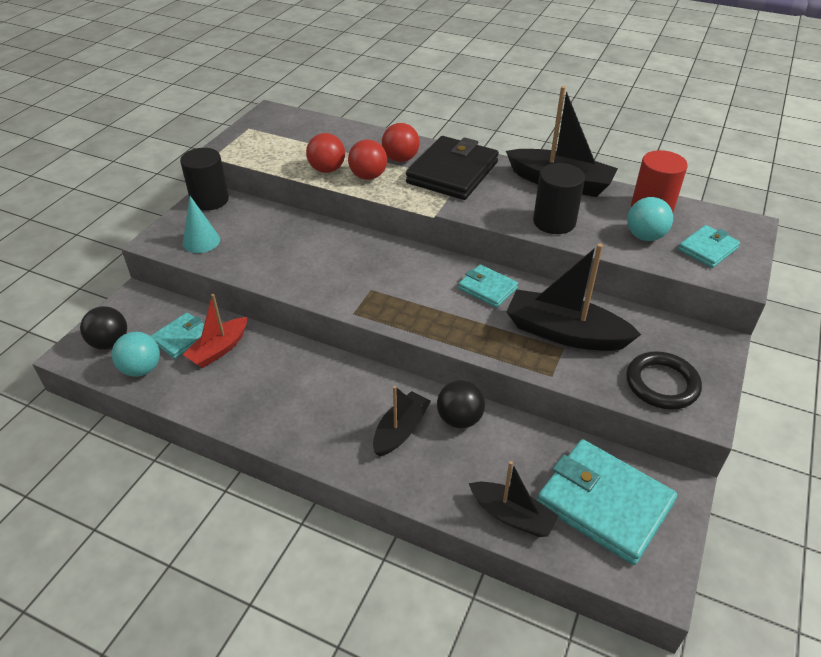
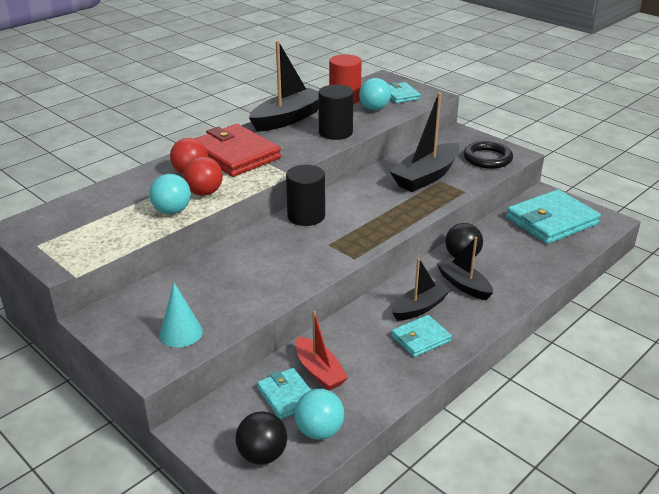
camera: 70 degrees left, 10 degrees down
(210, 200) = (104, 318): black cylinder -> black cylinder (306, 216)
(327, 169) = (172, 211): red ball -> turquoise ball
(452, 172) = (235, 155): black wallet -> red wallet
(487, 288) = (361, 193): turquoise wallet -> turquoise wallet (420, 338)
(512, 515) = (553, 256): black boat -> black boat (420, 308)

